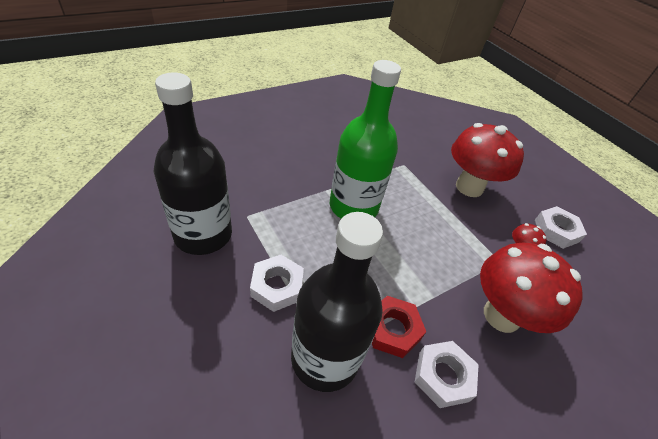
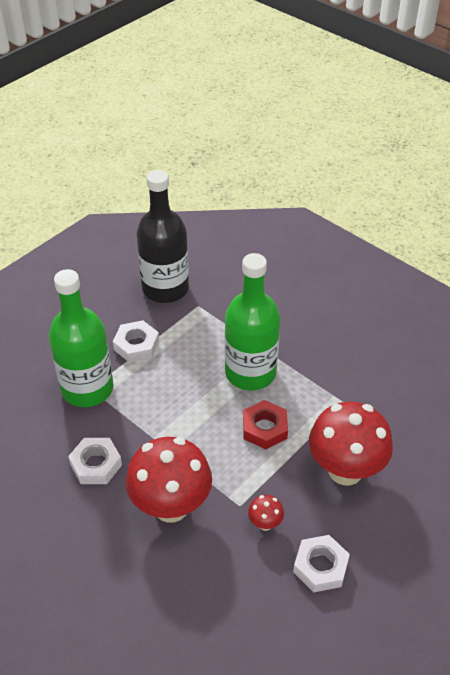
camera: 80 degrees right, 0 degrees up
(325, 358) = (87, 389): black bottle -> green bottle
(392, 329) = (125, 425): red nut -> red nut (264, 428)

